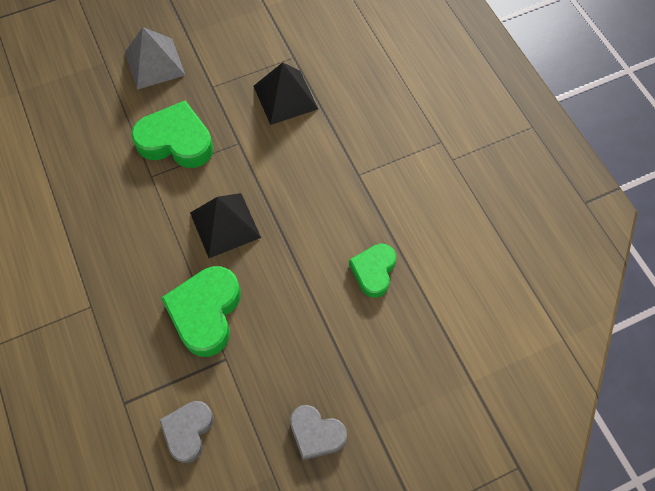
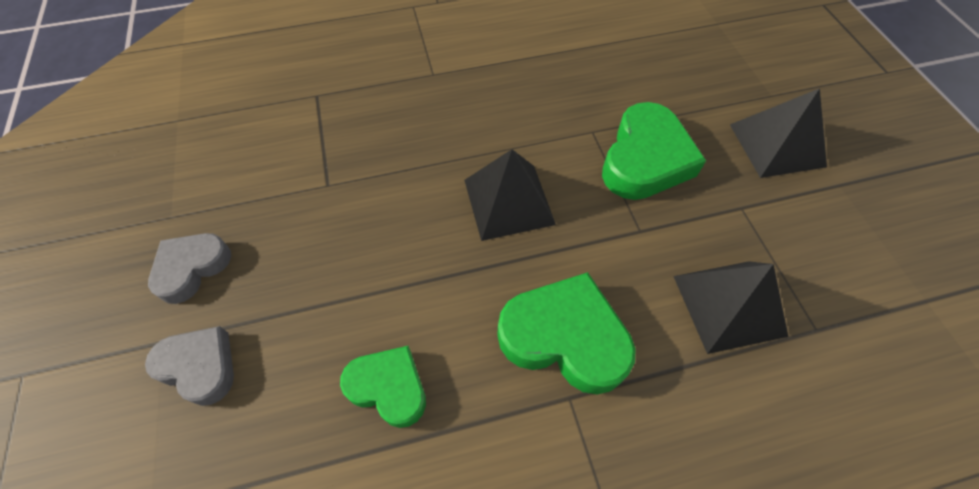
camera: 100 degrees right, 5 degrees down
(154, 63) = (776, 145): grey pyramid -> black pyramid
(188, 431) = (260, 144): grey heart -> grey heart (199, 367)
(205, 312) = (392, 171): green heart -> green heart (565, 338)

